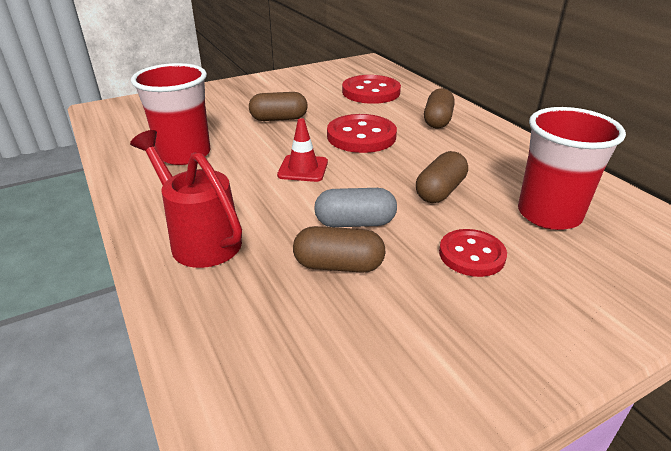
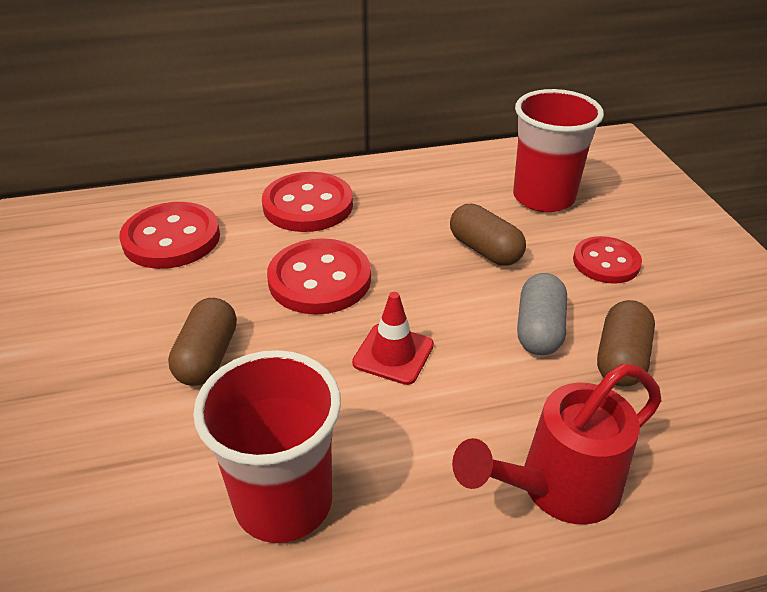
camera: 75 degrees left, 5 degrees up
(437, 120) = (308, 205): brown capsule -> red button

